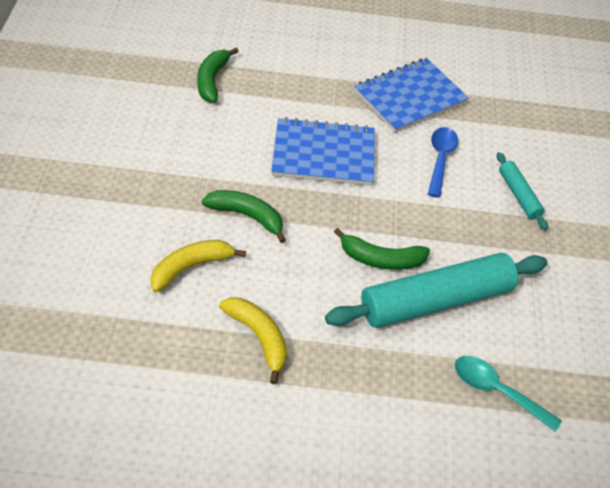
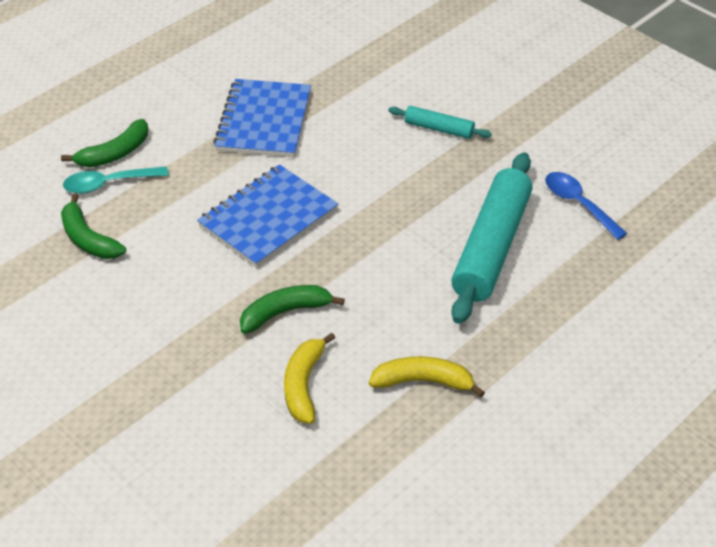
camera: 45 degrees left, 5 degrees down
(381, 259) = (419, 254): green banana -> green banana (115, 153)
(440, 159) = (353, 149): blue spoon -> blue spoon (578, 204)
(497, 391) = (603, 267): turquoise spoon -> turquoise spoon (109, 184)

